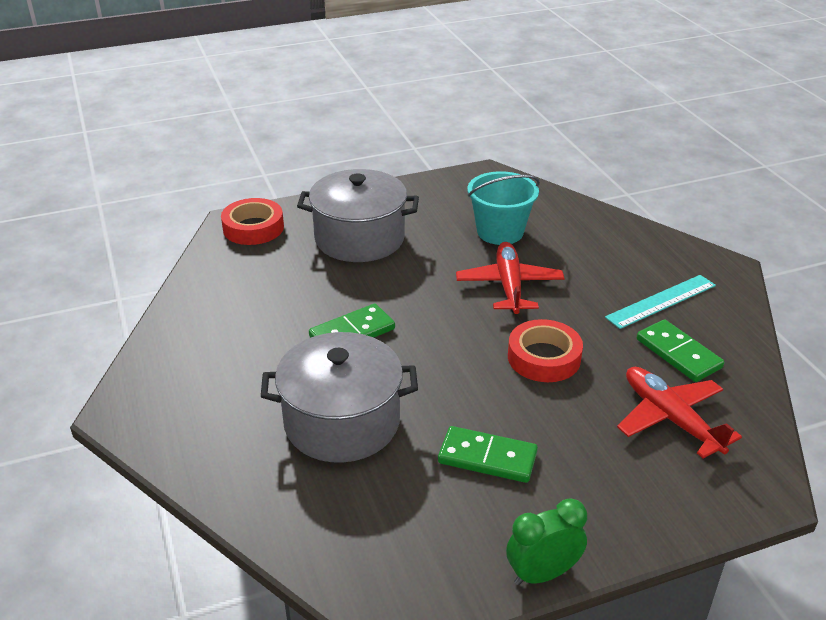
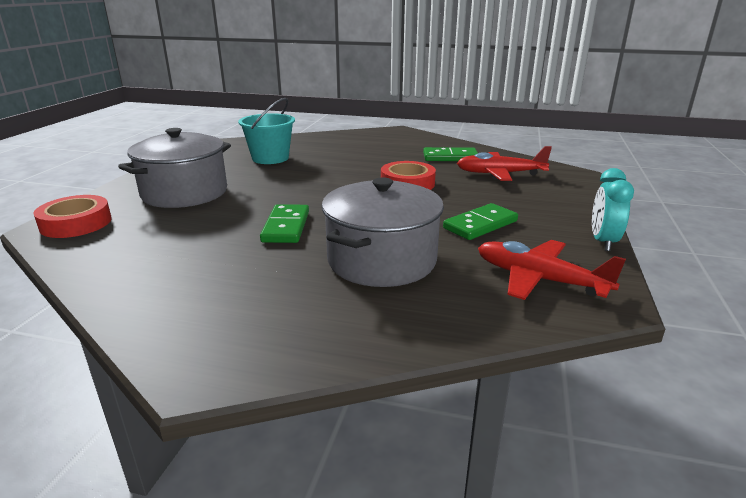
camera: 55 degrees left, 10 degrees down
(509, 286) = (326, 171): red plane -> red plane (539, 279)
(542, 574) = (603, 241): green clock -> turquoise clock
(661, 301) = (403, 148): turquoise ruler -> none

